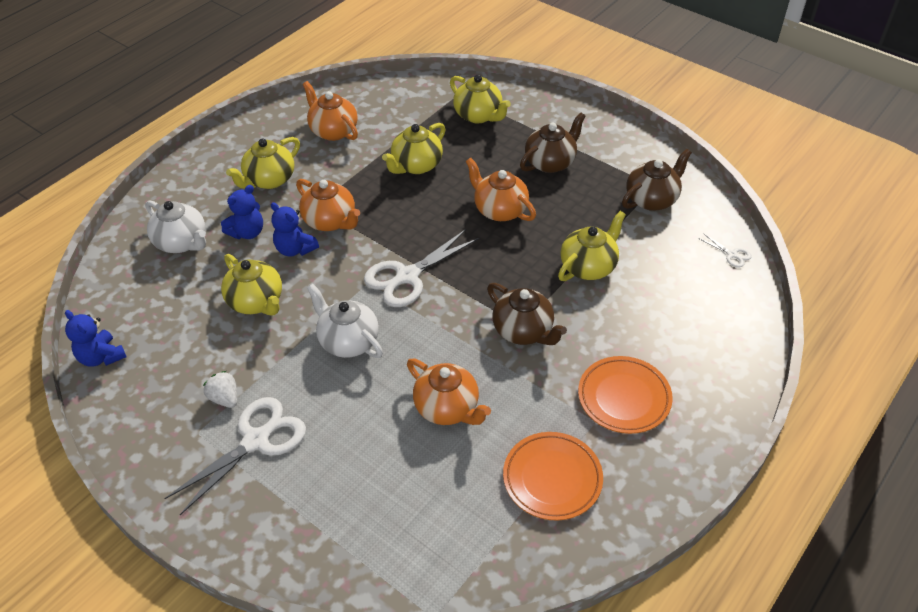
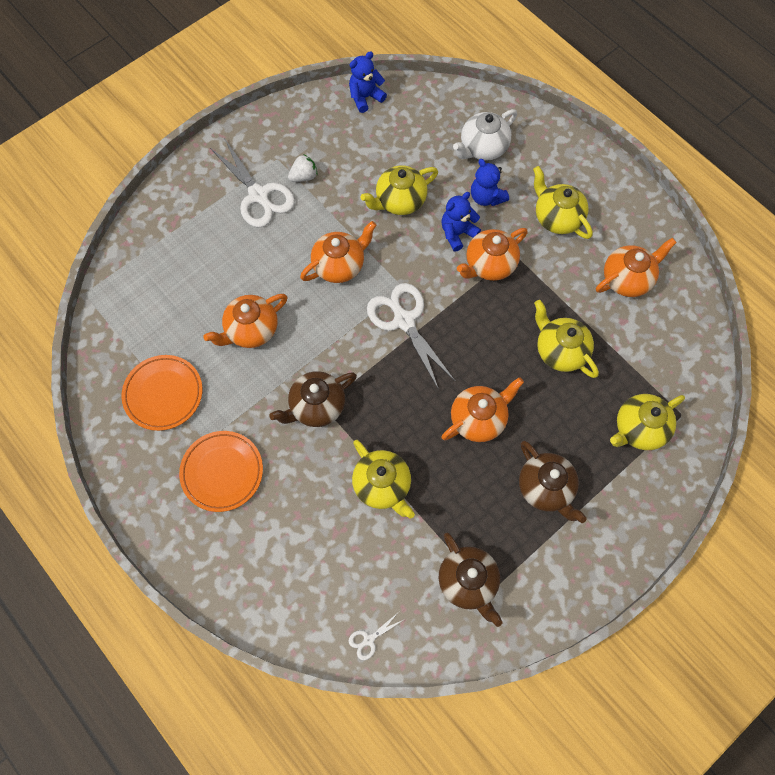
camera: 100 degrees right, 20 degrees up
(348, 341) = (339, 265): white teapot -> orange teapot

